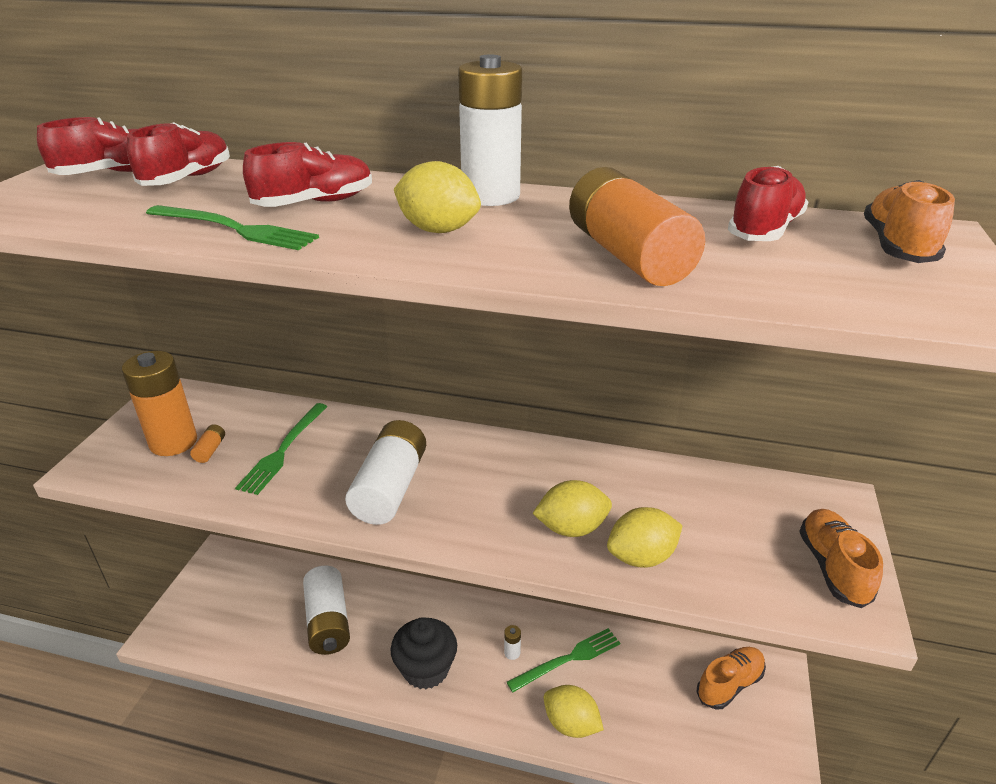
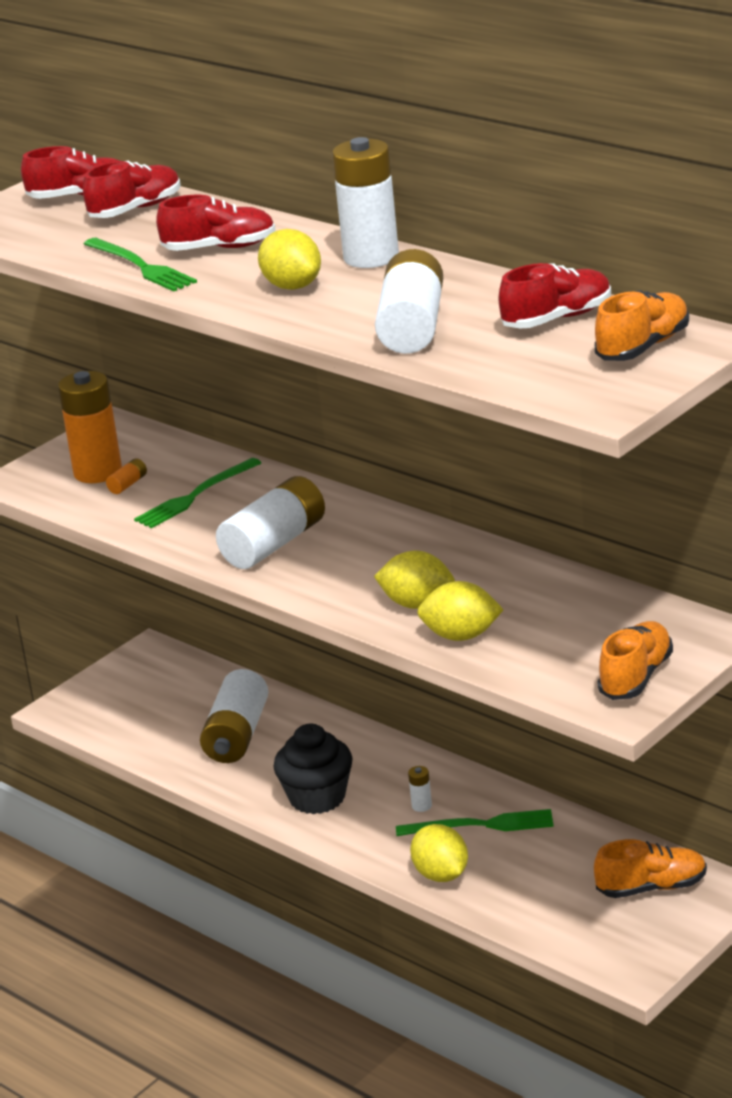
camera: 30 degrees right, 5 degrees down
(628, 255) = (412, 326): orange battery -> white battery

